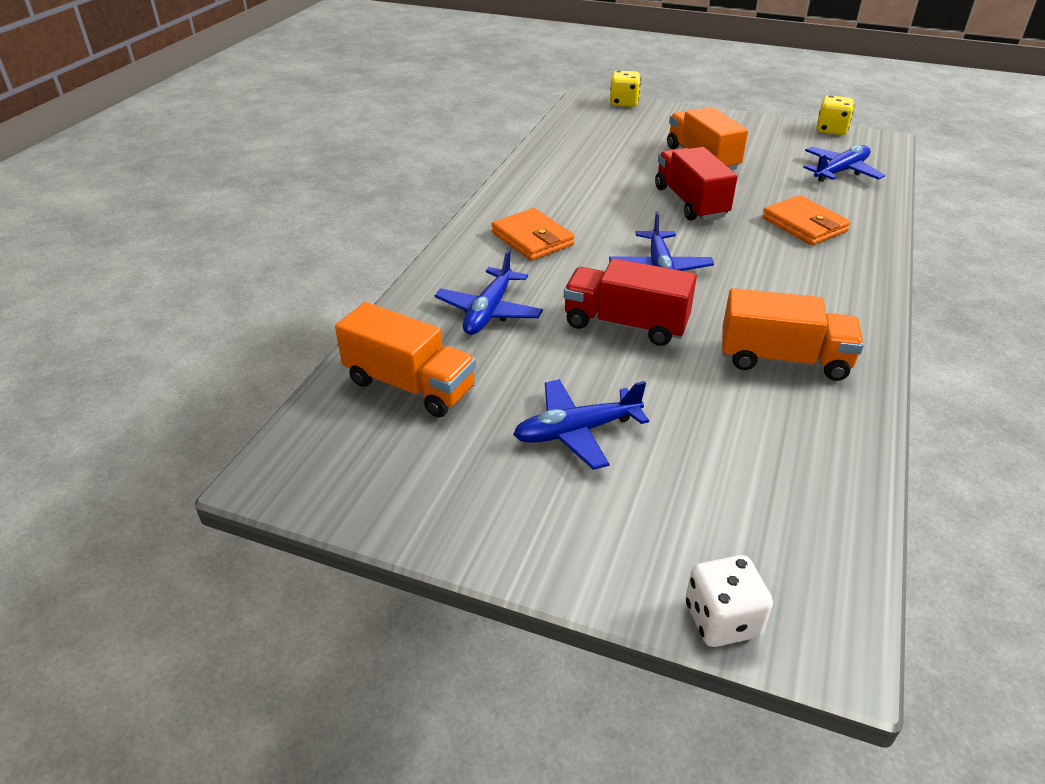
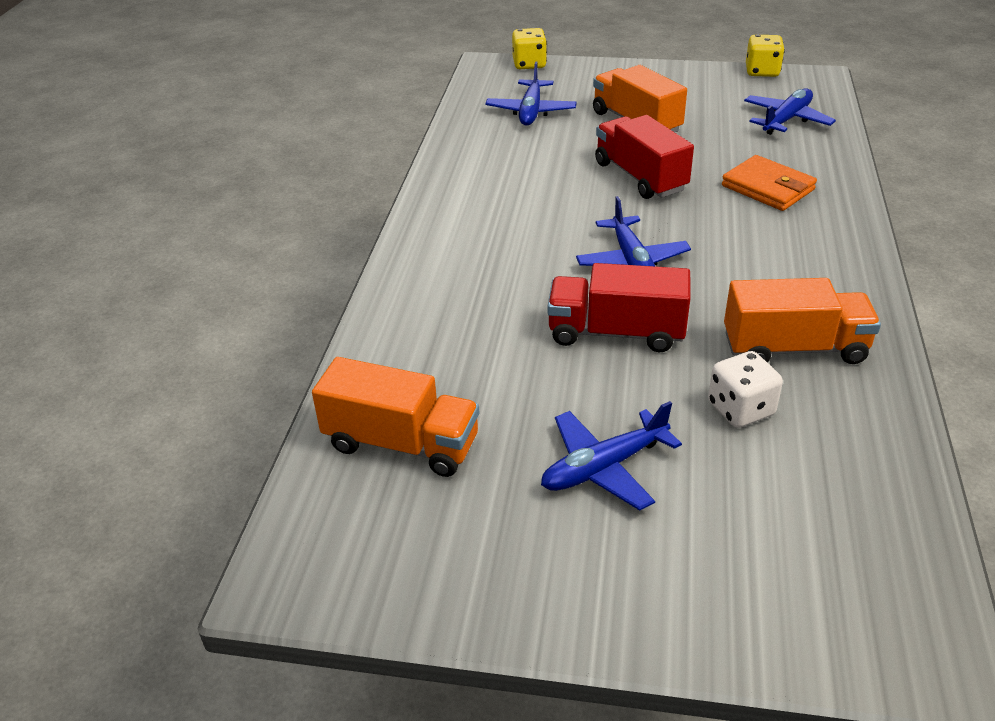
camera: 10 degrees left, 0 degrees up
(488, 311) = (461, 340): blue plane -> blue plane (531, 111)
(532, 239) = (481, 244): orange wallet -> none
(722, 620) = (822, 654): white dice -> white dice (740, 409)

